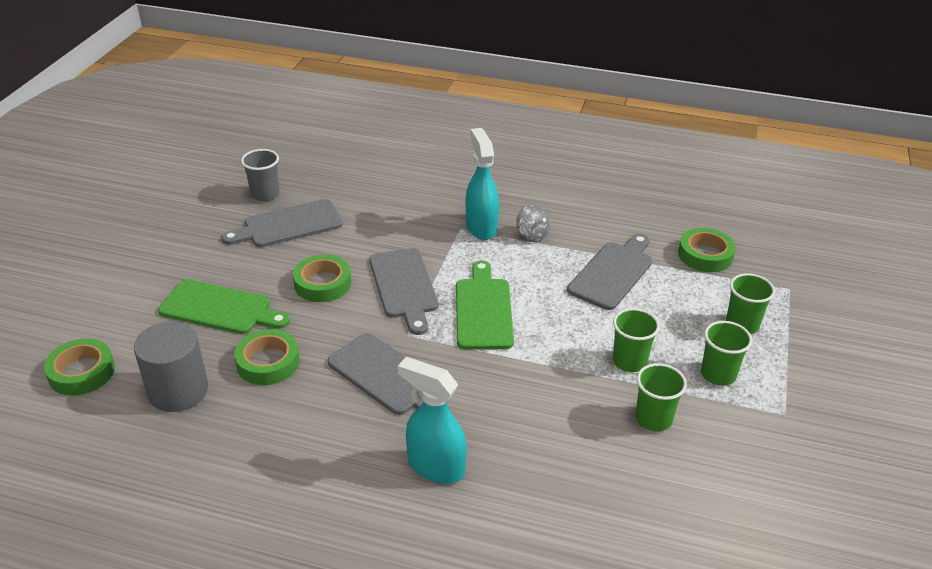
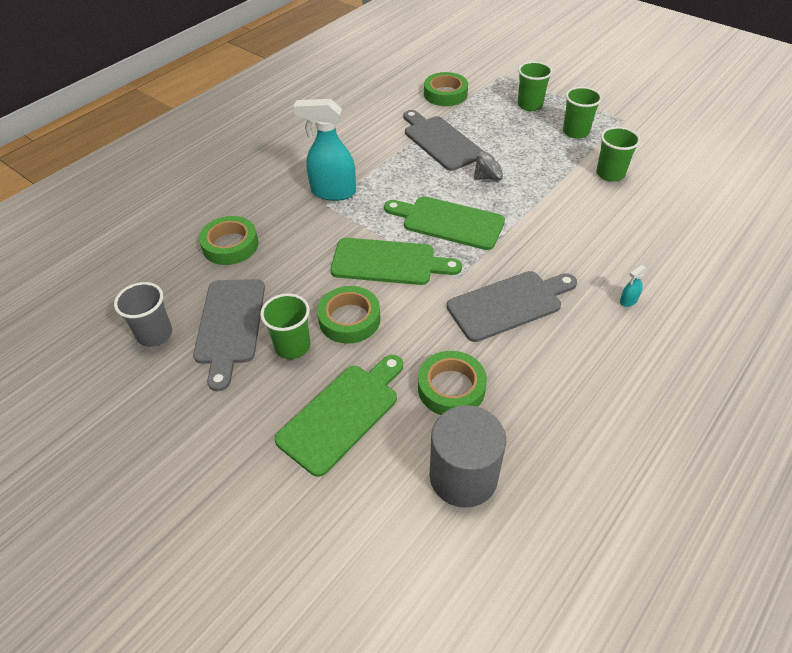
camera: 65 degrees left, 10 degrees up
(82, 372) = (389, 577): green tape -> green tape (230, 245)
(404, 286) = (388, 262): grey cutting board -> green cutting board
(435, 466) = (628, 301): turquoise spray bottle -> turquoise spray bottle, size x0.40
(532, 235) = (364, 167): grey spinning top -> grey spinning top (488, 177)
(629, 361) = (546, 165): green cup -> green cup (292, 346)

